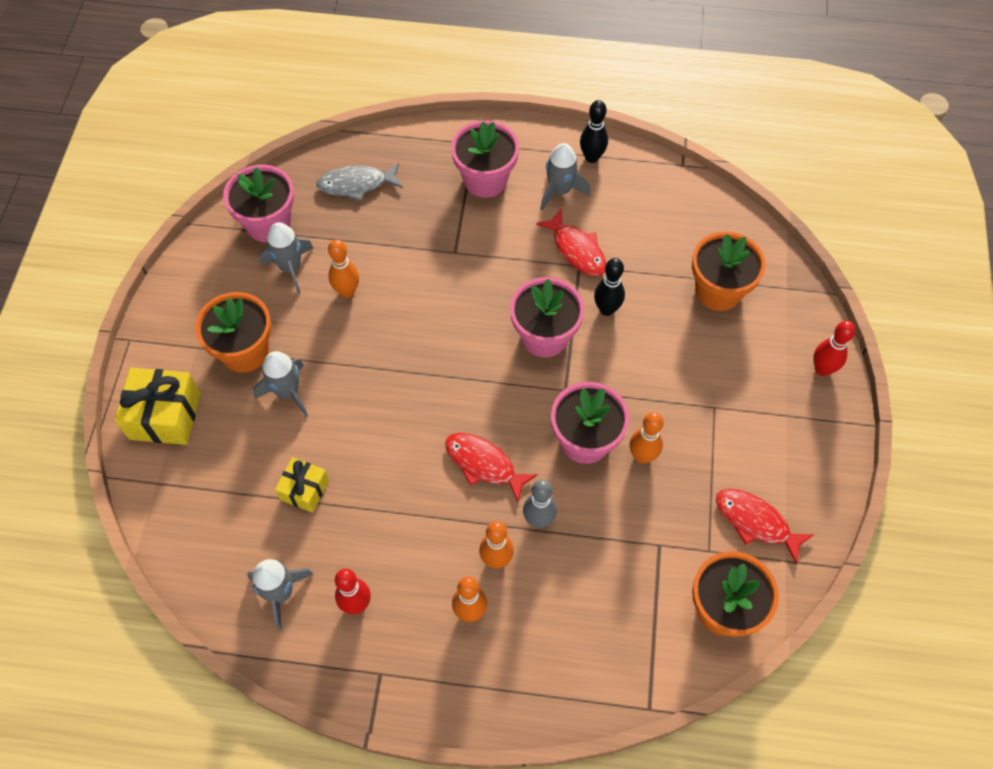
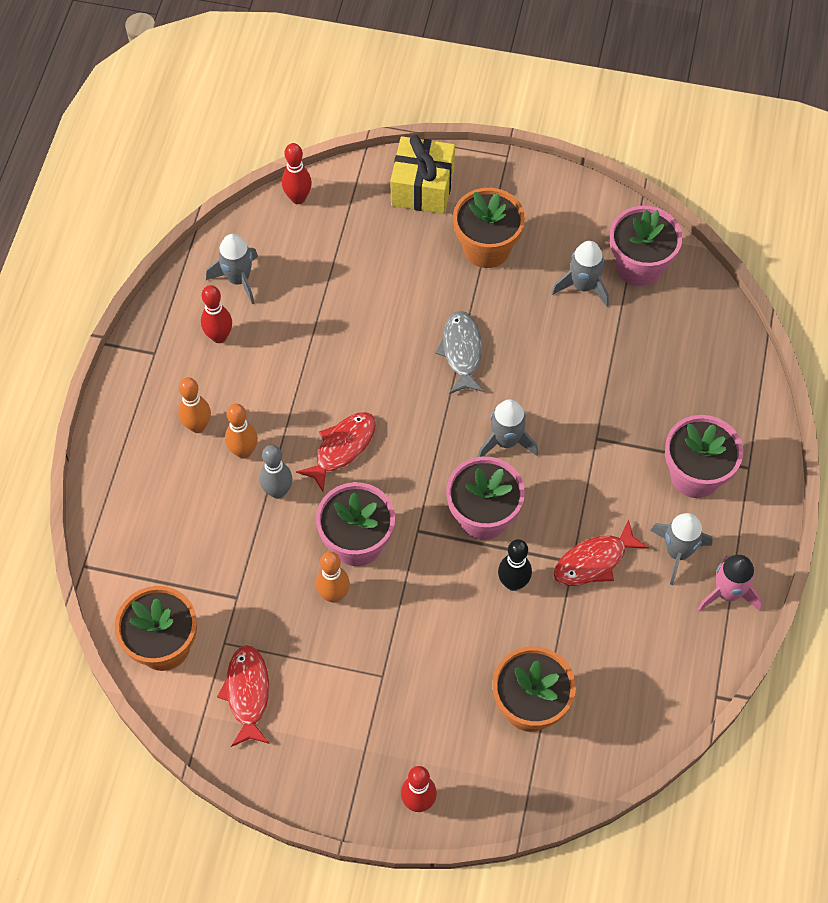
camera: 95 degrees right, 0 degrees up
(172, 541) = (298, 198): none -> red bowling pin
(288, 392) = (438, 284): grey rocket -> grey rocket (506, 441)
(304, 490) = (334, 297): yellow gift -> none
(347, 291) = (551, 336): orange bowling pin -> none
(356, 184) = (690, 347): grey fish -> grey fish (461, 352)
(591, 157) = (727, 593): black bowling pin -> pink rocket
(756, 522) = (247, 693): red fish -> red fish turned 45 degrees counterclockwise

